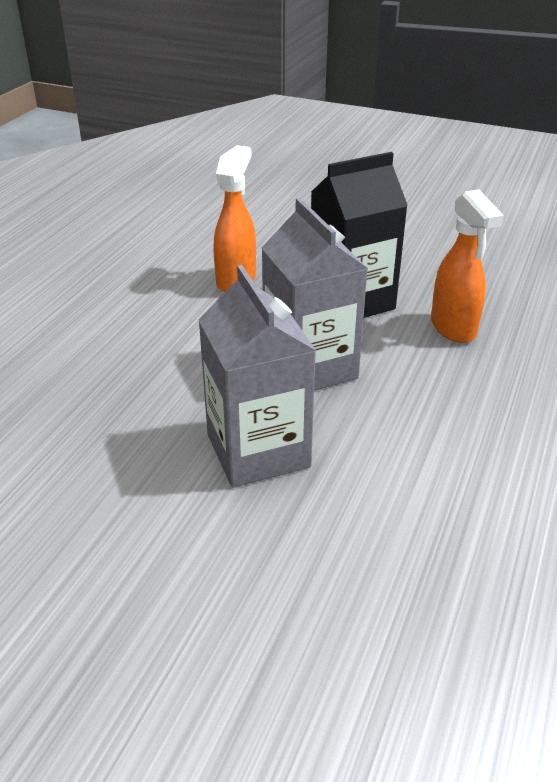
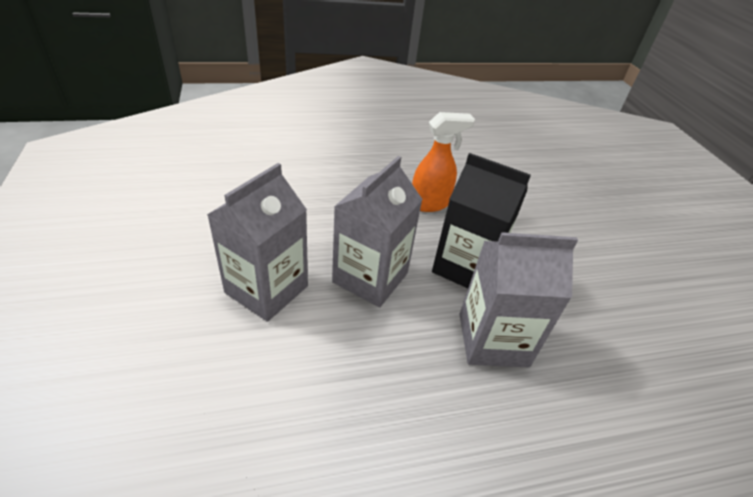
camera: 50 degrees right, 5 degrees up
(453, 328) = (493, 339): orange spray bottle -> grey carton

